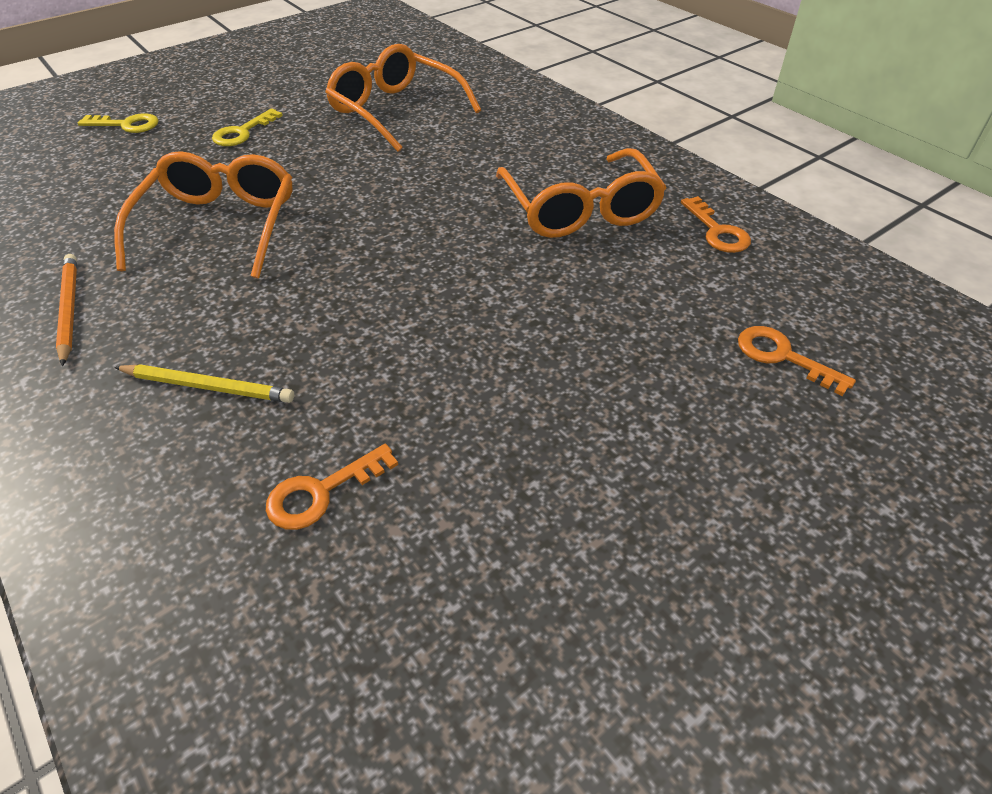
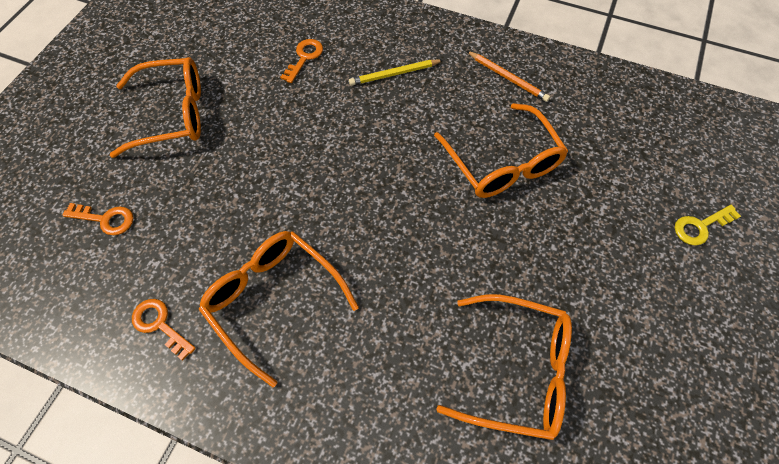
camera: 150 degrees right, 15 degrees up
(242, 132) = (605, 264): yellow key -> none
(639, 485) = (171, 114): none -> orange glasses

